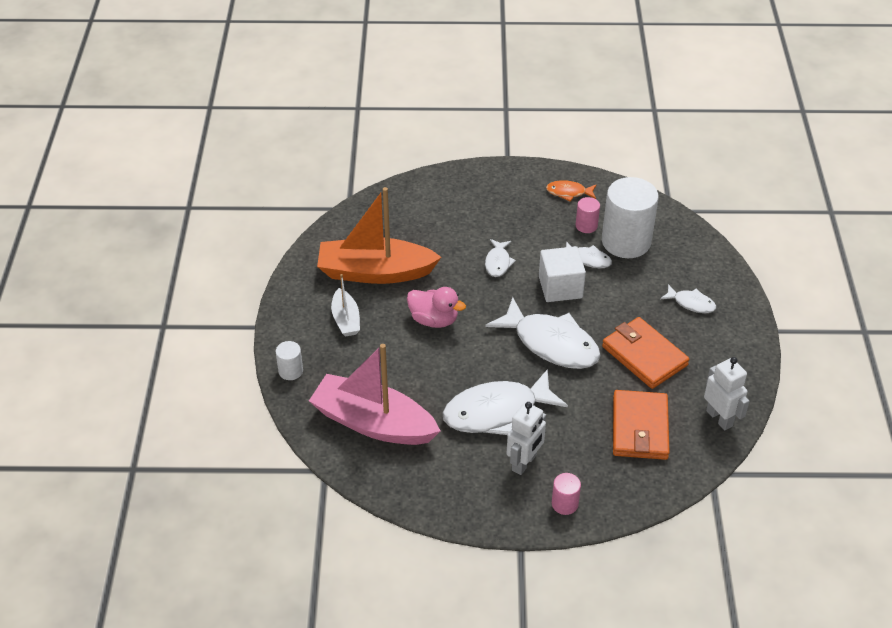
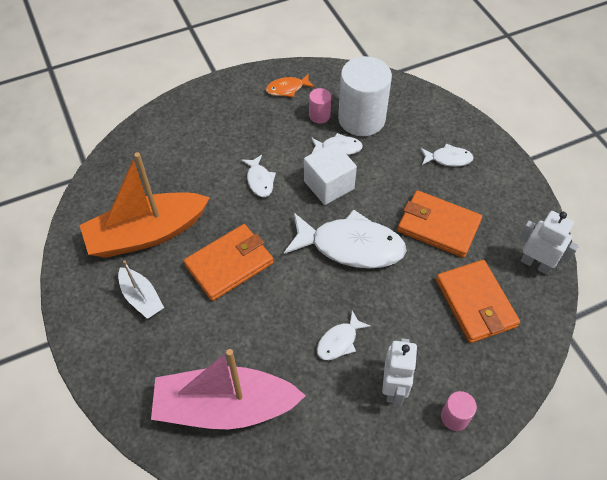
camera: 25 degrees left, 10 degrees up
(290, 371) = (110, 381): white cylinder -> none
(434, 320) = (229, 264): pink duck -> orange wallet
(497, 412) = (339, 341): white fish -> white fish, size x0.48

